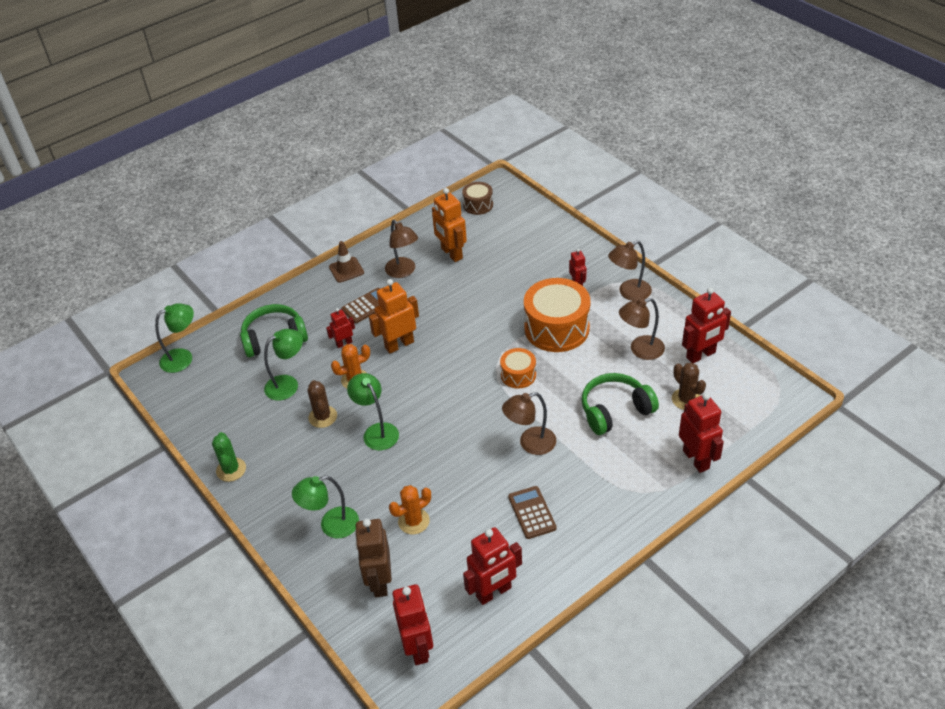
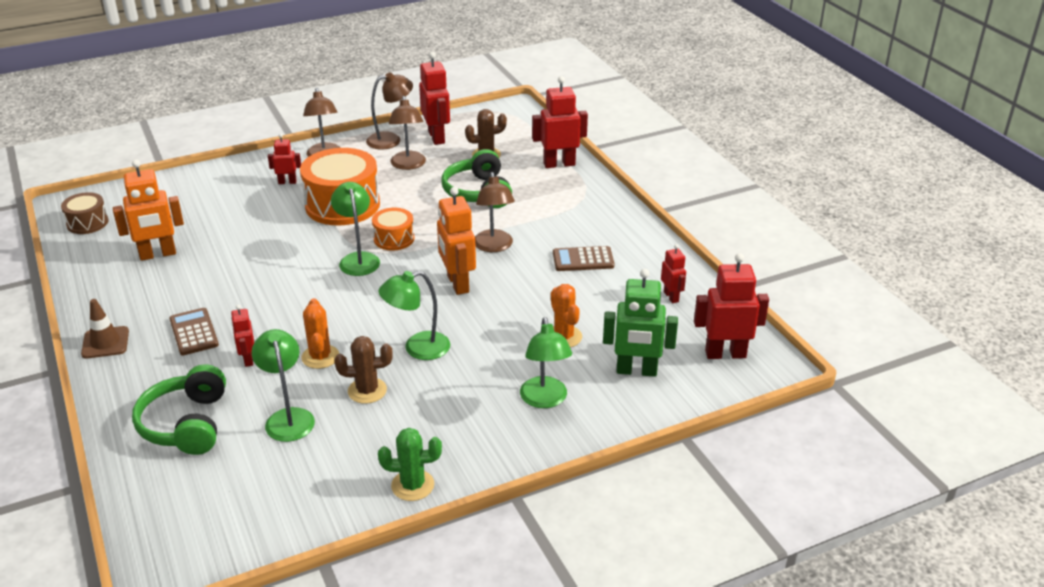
camera: 80 degrees left, 10 degrees down
(183, 358) = (151, 529): green lamp -> green lamp (358, 259)
(379, 582) = (636, 371): brown robot -> green robot
(399, 344) = (285, 314): orange robot -> orange robot (457, 284)
(403, 271) = (155, 295): brown lamp -> brown lamp (391, 140)
(494, 592) = (671, 297): red robot -> red robot, size x0.56

